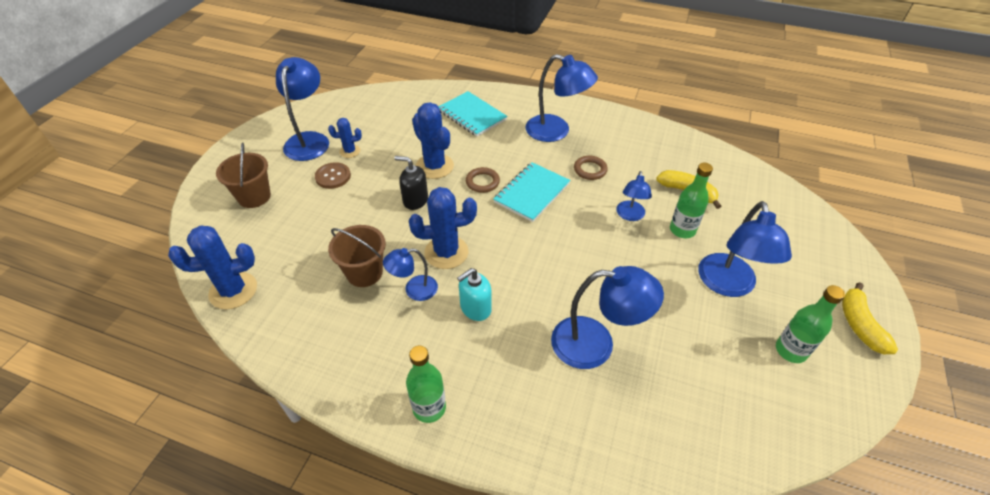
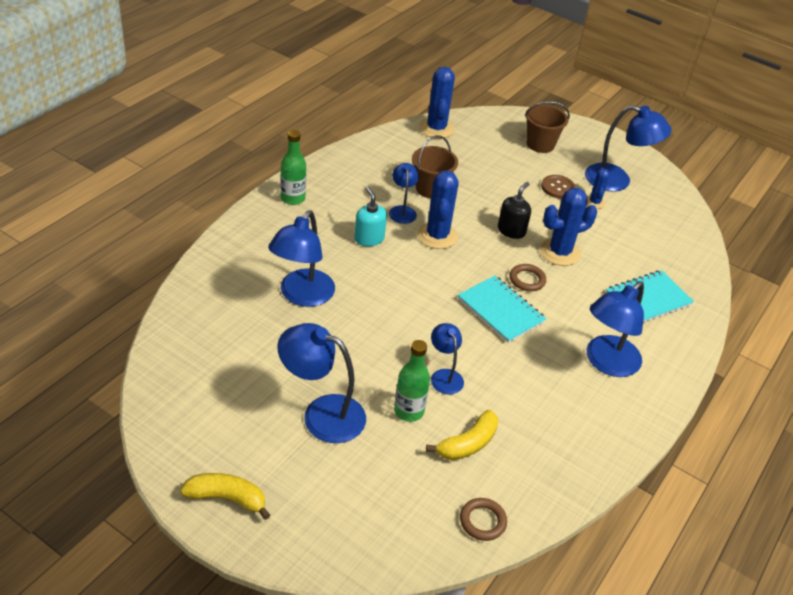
camera: 100 degrees right, 5 degrees down
(590, 170) = (528, 369): brown ring -> brown ring (482, 521)
(630, 215) = (444, 376): blue lamp -> blue lamp turned 45 degrees clockwise
(790, 350) = (230, 423): green bottle -> none

